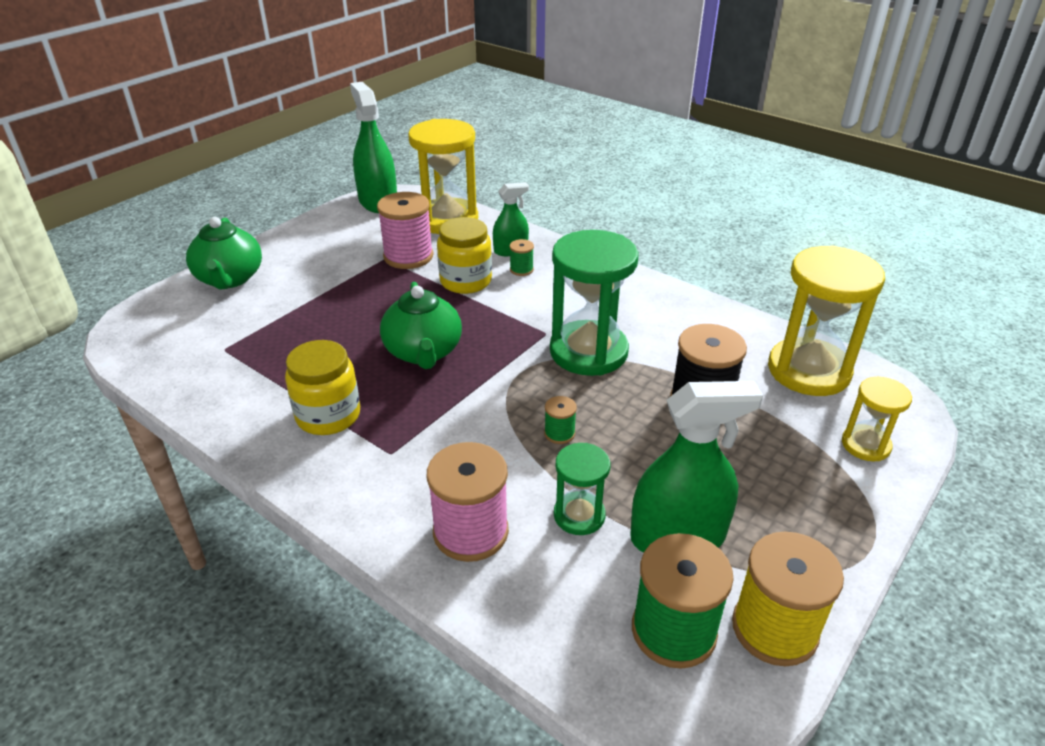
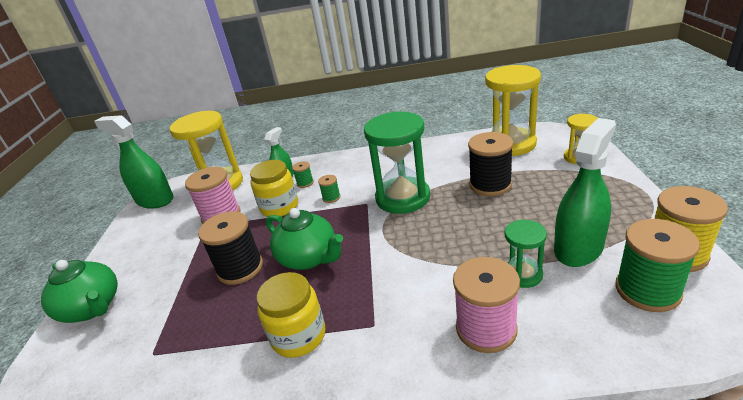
camera: 35 degrees left, 5 degrees down
(361, 321) = (240, 268): none -> black spool
(559, 433) = (450, 244): green spool -> green spool (331, 197)

